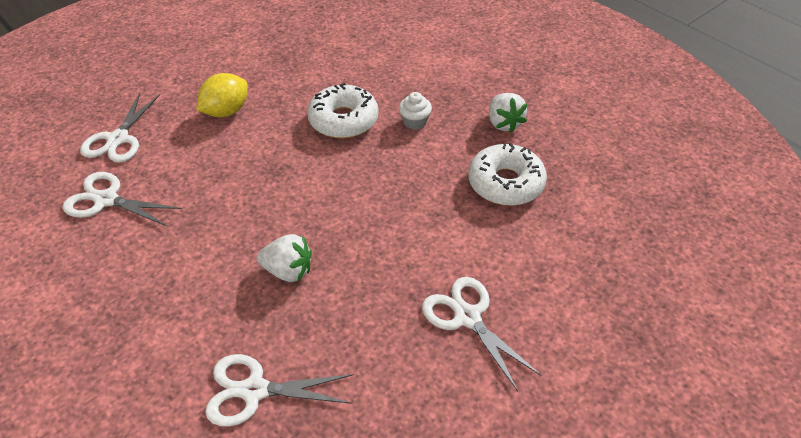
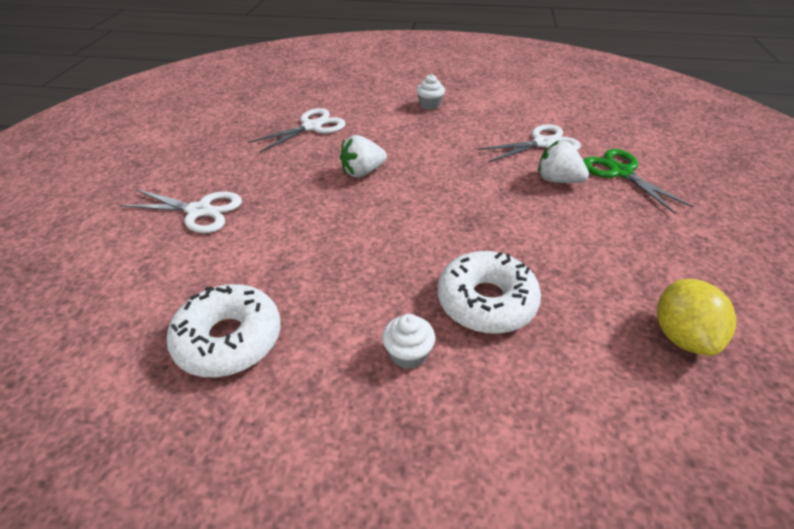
camera: 140 degrees right, 5 degrees down
(90, 334) = (430, 105): none -> white cupcake
(118, 139) = (620, 172): white scissors -> green scissors
(226, 111) = (600, 239): yellow lemon -> yellow lemon (682, 336)
(503, 123) = (286, 436): white strawberry -> white strawberry (558, 180)

